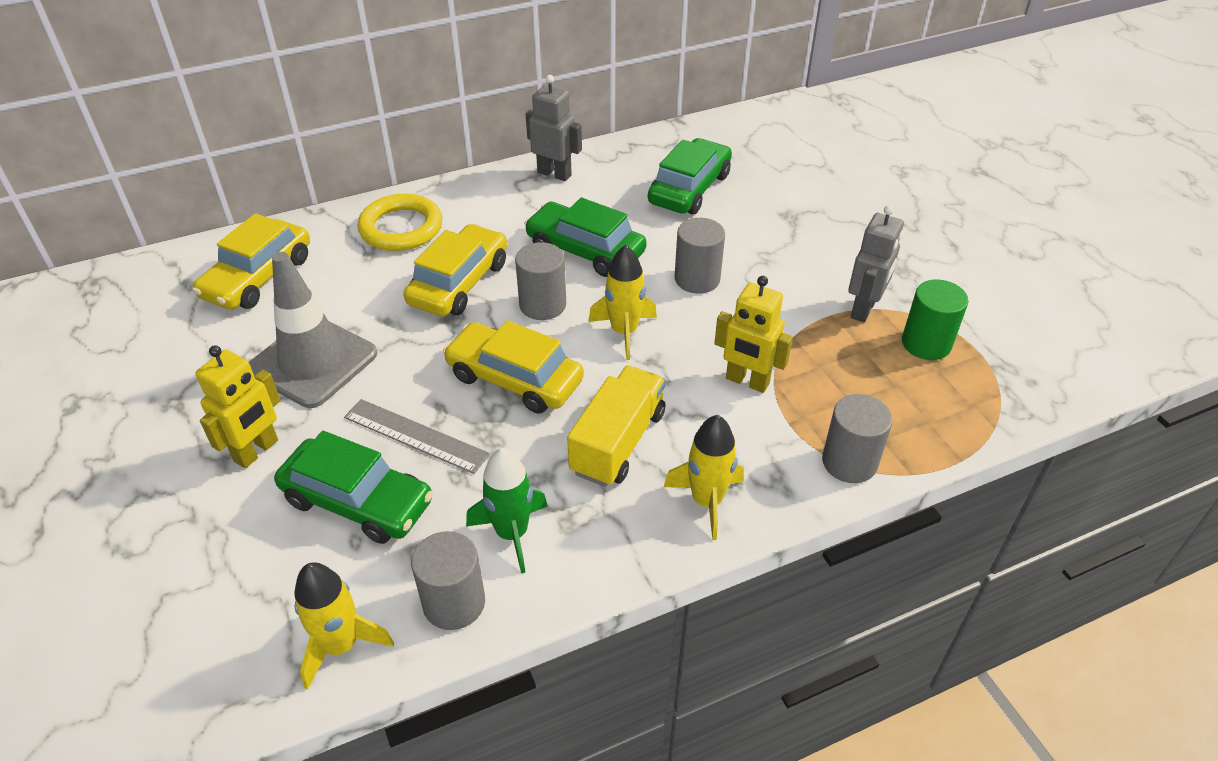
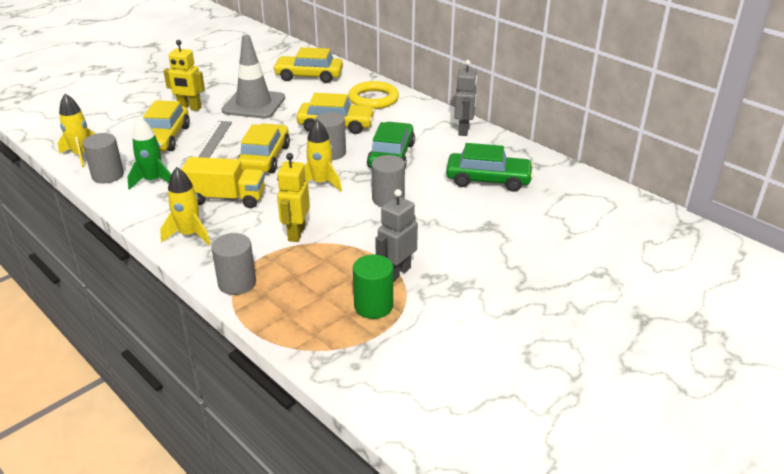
camera: 70 degrees right, 10 degrees down
(358, 501) = (164, 138): green car -> yellow car
(864, 309) = (397, 272): grey robot -> grey robot turned 120 degrees clockwise

